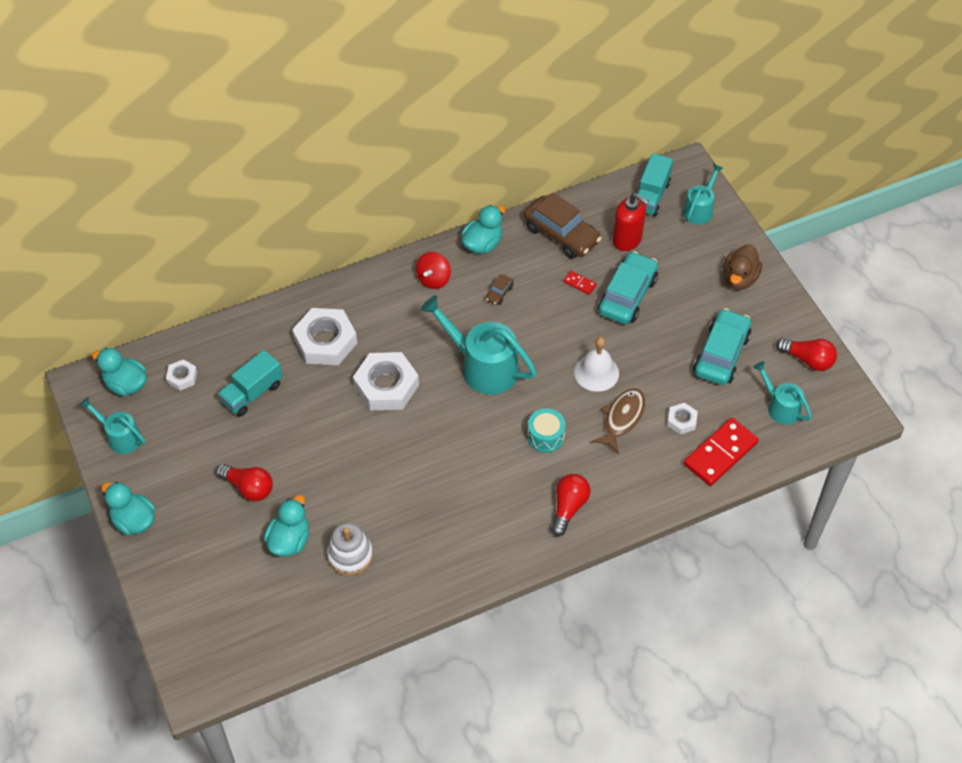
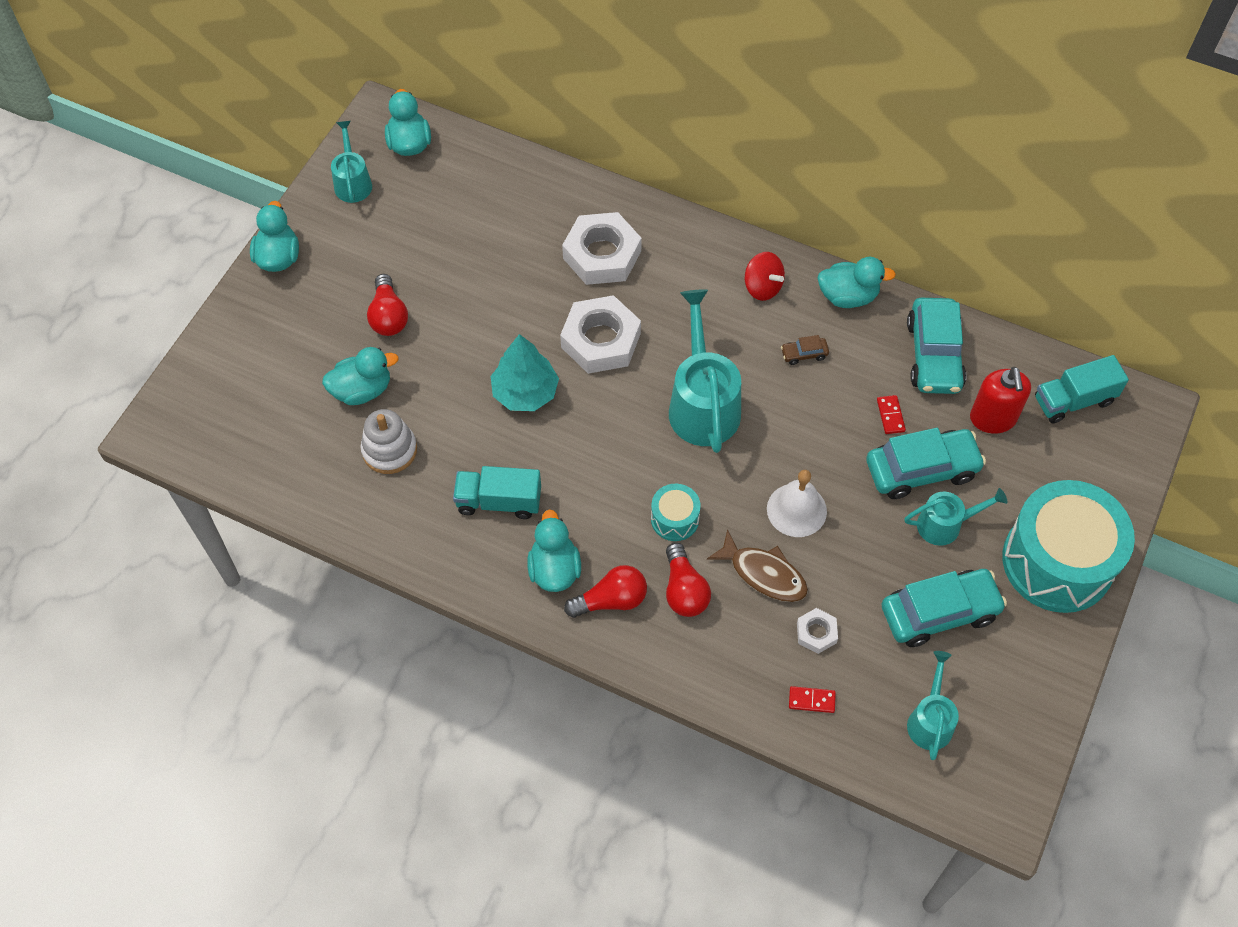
camera: 50 degrees right, 5 degrees up
(182, 377) = (456, 178): white nut -> none
(252, 393) = (490, 242): turquoise truck -> turquoise truck (499, 501)
(383, 451) = (525, 392): none -> turquoise tree
(433, 279) = (762, 287): red spinning top -> red spinning top turned 120 degrees counterclockwise
(520, 522) = (554, 569): none -> turquoise duck
(561, 234) = (934, 355): brown car -> turquoise car
(622, 418) = (764, 574): brown fish -> brown fish turned 45 degrees clockwise
(700, 209) = (1108, 458): turquoise watering can -> turquoise watering can (945, 524)
(720, 454) = (811, 700): red domino -> red domino, size x0.45
(739, 279) = (1057, 561): brown duck -> turquoise drum
(808, 360) = (1022, 706): red light bulb -> red light bulb (684, 590)

